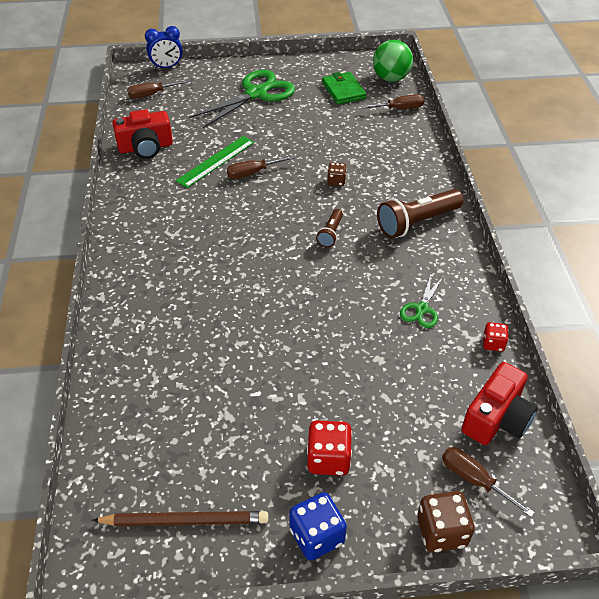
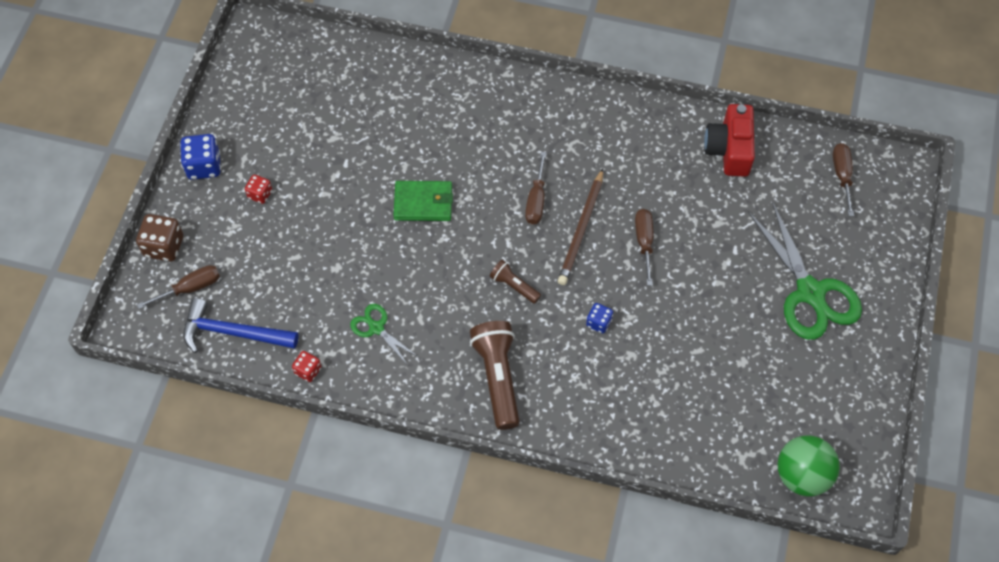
camera: 110 degrees right, 15 degrees up
(167, 67) = (905, 206): blue clock -> none
(185, 520) = (258, 90): brown pencil -> brown pencil (581, 229)
(216, 161) = (679, 211): green ruler -> none
(328, 459) = (260, 194): red dice -> red dice, size x0.59
(336, 181) = (598, 322): brown dice -> blue dice
(343, 90) = (788, 401): green wallet -> green wallet (423, 203)
(400, 109) = (723, 455): brown screwdriver -> brown screwdriver (536, 200)
(496, 418) = (233, 333): red camera -> blue hammer

